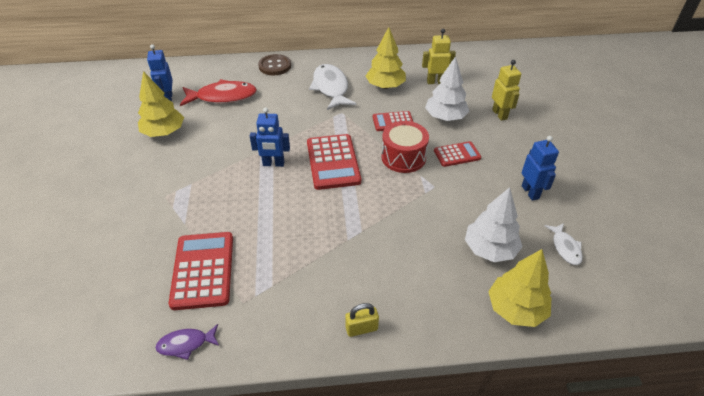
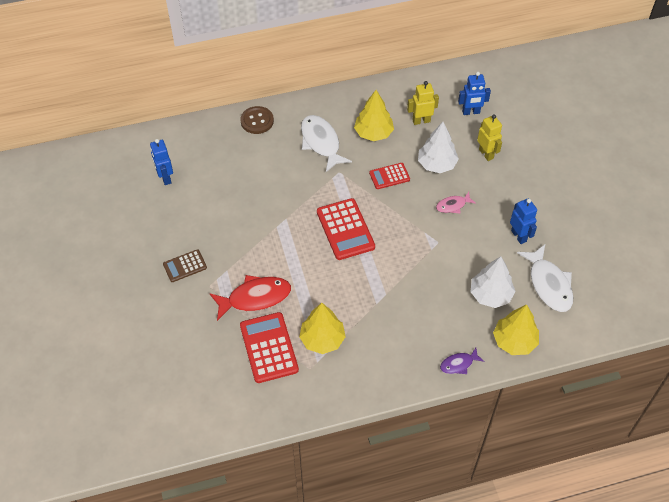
camera: 10 degrees left, 10 degrees up
(148, 174) = (185, 266): none -> brown calculator
(164, 132) = (179, 219): yellow tree -> yellow tree (322, 339)
(186, 344) = (278, 406): purple fish -> purple fish (458, 364)
(223, 97) = (219, 168): red fish -> red fish (255, 298)
(273, 164) = (293, 239): blue robot -> blue robot (471, 112)
(361, 328) = (404, 374): yellow padlock -> none
(403, 157) = (406, 215): red drum -> none
(457, 154) = (453, 205): red calculator -> pink fish
(565, 248) = (549, 284): white fish -> white fish, size x1.87

